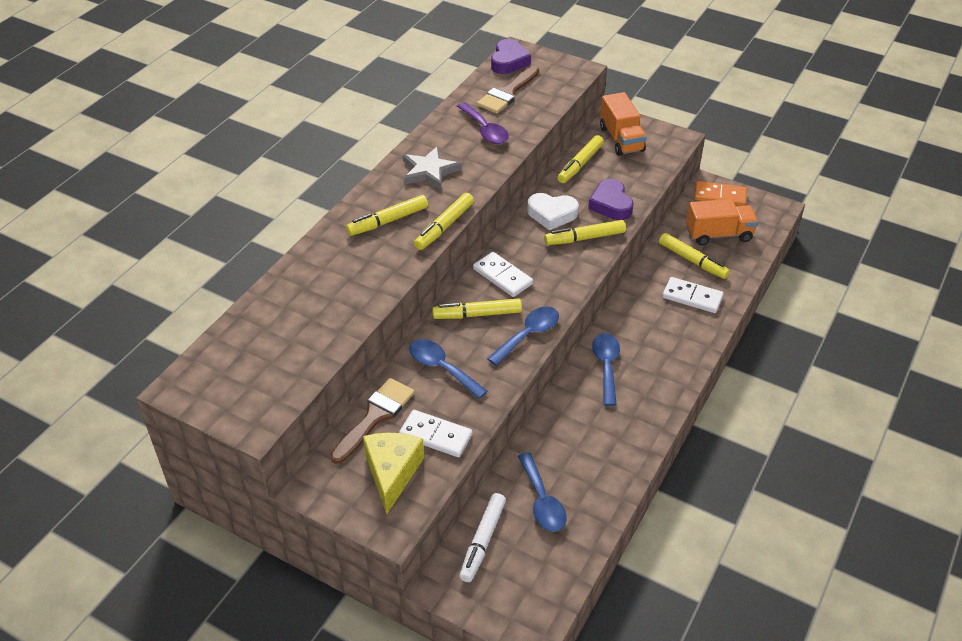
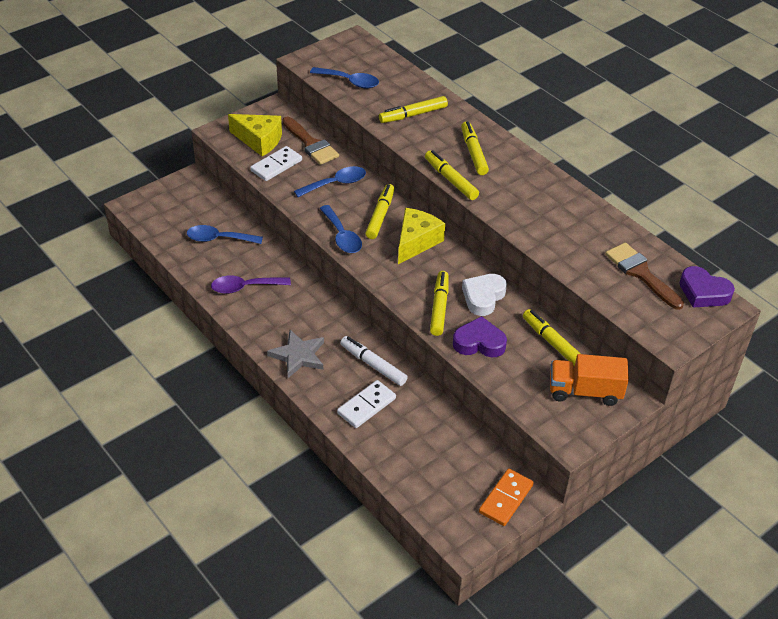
camera: 110 degrees right, 0 degrees up
(429, 171) = (531, 190): grey star -> grey star (298, 355)
(482, 541) = (208, 203): white marker -> white marker (373, 365)
(485, 130) = (580, 240): purple spoon -> purple spoon (244, 287)
(502, 276) = (416, 242): white domino -> yellow cheese
(606, 366) = (319, 316): blue spoon -> blue spoon (350, 82)
(692, 261) = (415, 428): yellow marker -> yellow marker (413, 115)
(719, 234) = (443, 468): orange truck -> none

